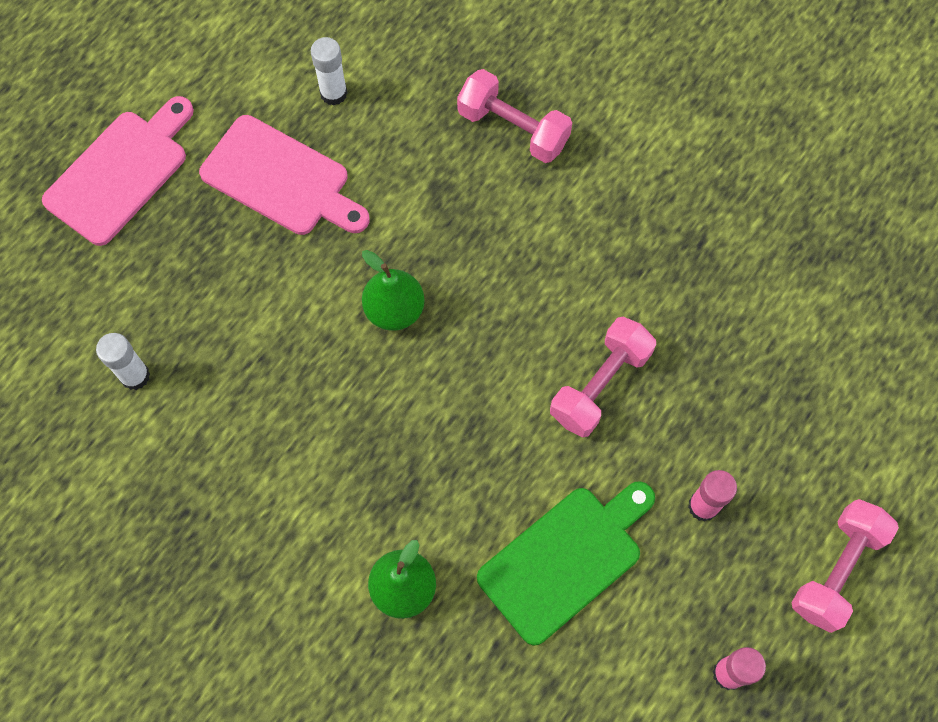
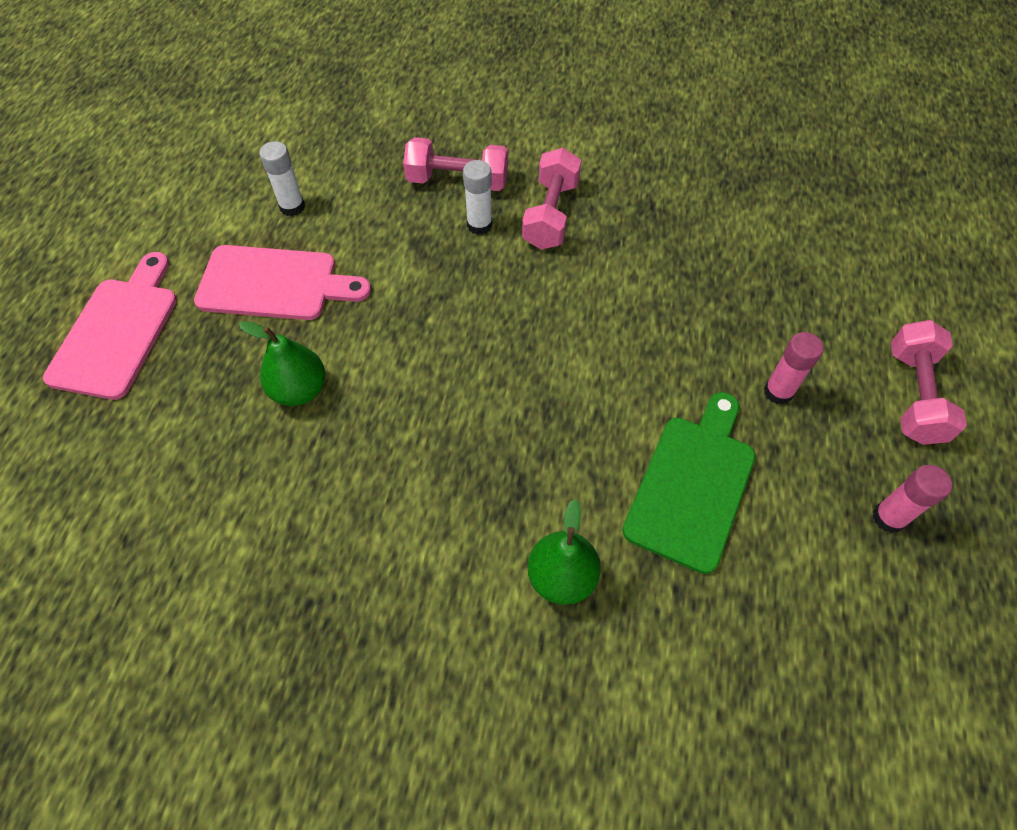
camera: 25 degrees left, 10 degrees down
(135, 376) = (202, 497): white glue stick -> white glue stick (479, 225)
(394, 310) = (428, 346): green pear -> green pear (299, 390)
(600, 385) = (636, 334): pink dumbbell -> pink dumbbell (550, 214)

